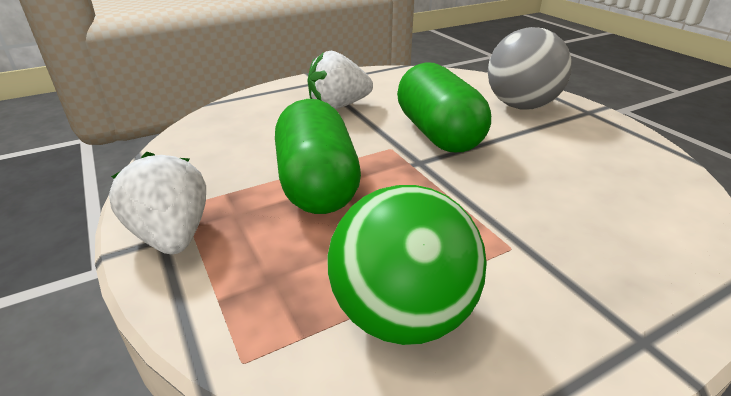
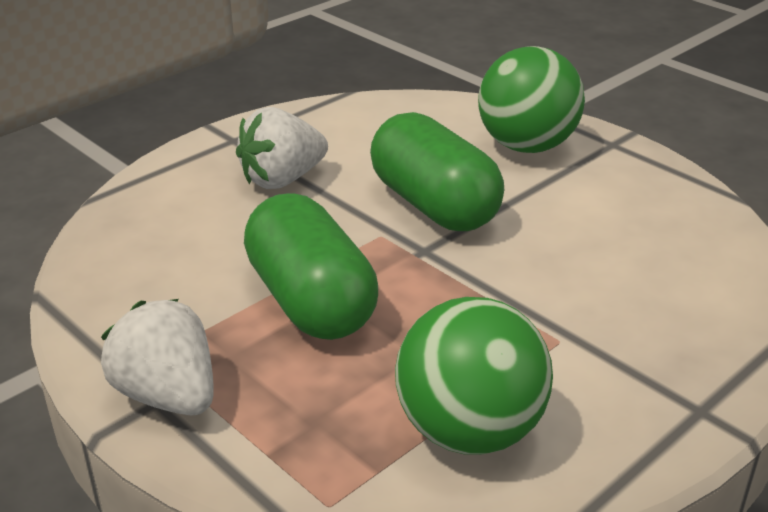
camera: 15 degrees left, 0 degrees up
(520, 106) = (526, 146): grey ball -> green ball

